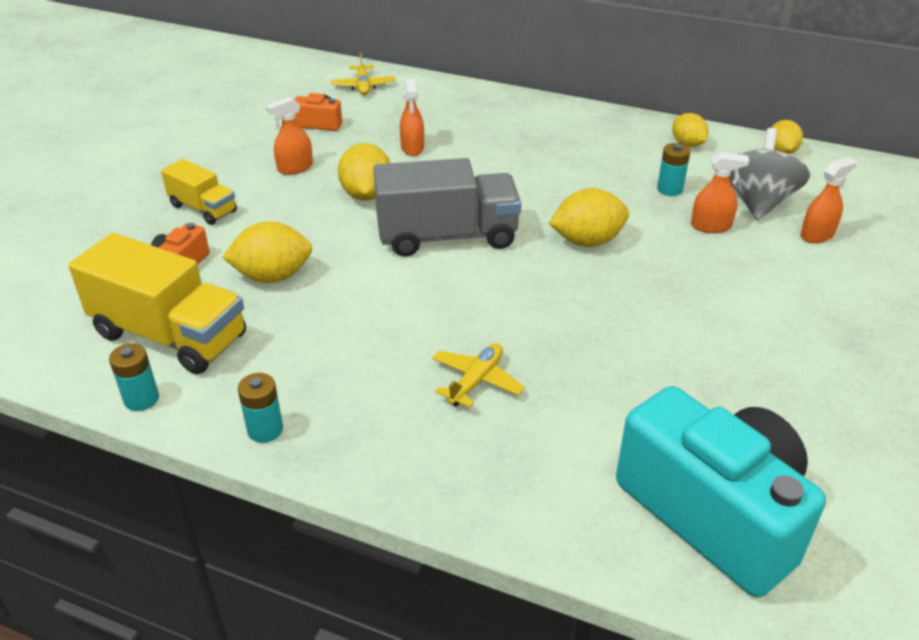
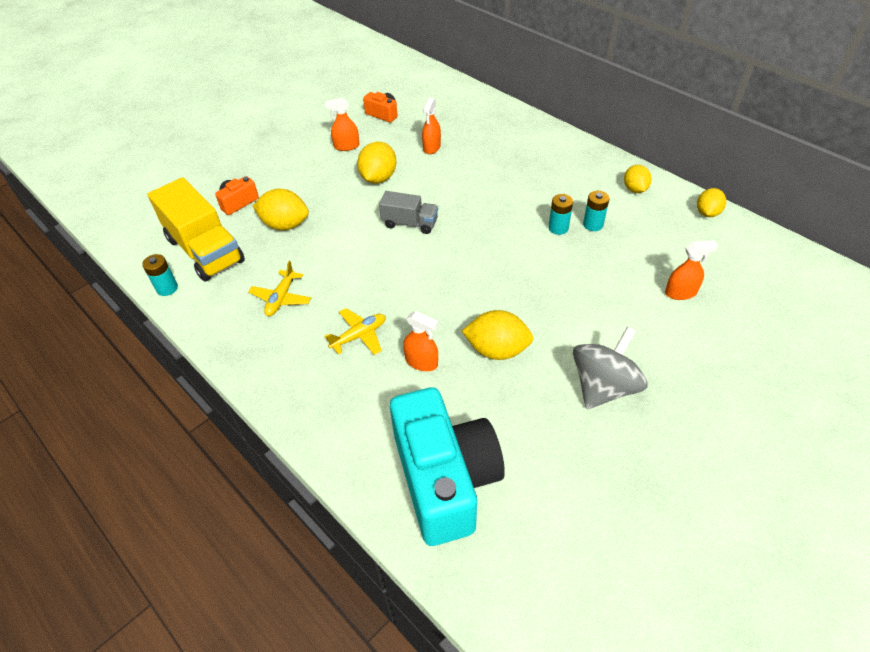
camera: 25 degrees right, 10 degrees up
(203, 208) = (274, 164): yellow truck -> none
(265, 430) = (219, 329): turquoise battery -> turquoise battery (558, 228)
(363, 86) = (430, 89): yellow plane -> yellow plane (281, 298)
(447, 236) = (410, 223): grey truck -> grey truck, size x0.55
(587, 241) = (502, 252): yellow lemon -> yellow lemon (497, 350)
(711, 226) = (601, 263): orange spray bottle -> orange spray bottle (421, 362)
(757, 202) = (653, 252): grey spinning top -> grey spinning top (603, 386)

